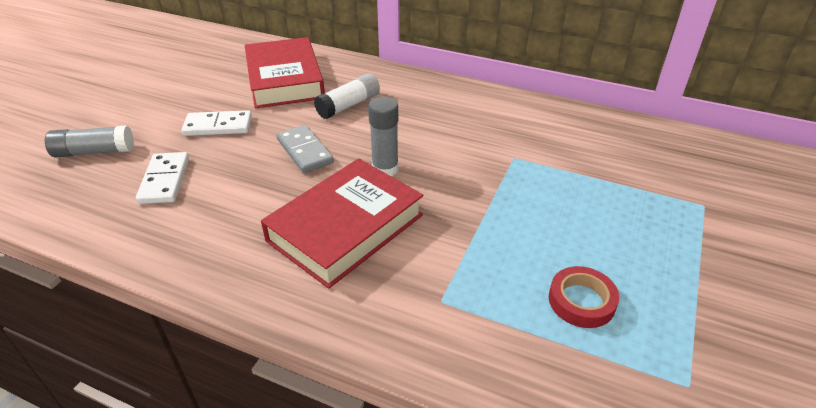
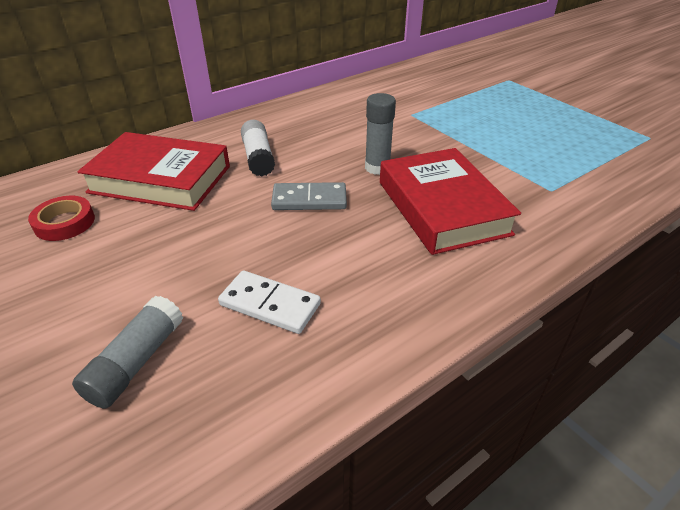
camera: 60 degrees left, 0 degrees up
(218, 126) = (200, 243): white domino -> none
(581, 301) = (574, 142): red tape -> red tape (64, 223)

